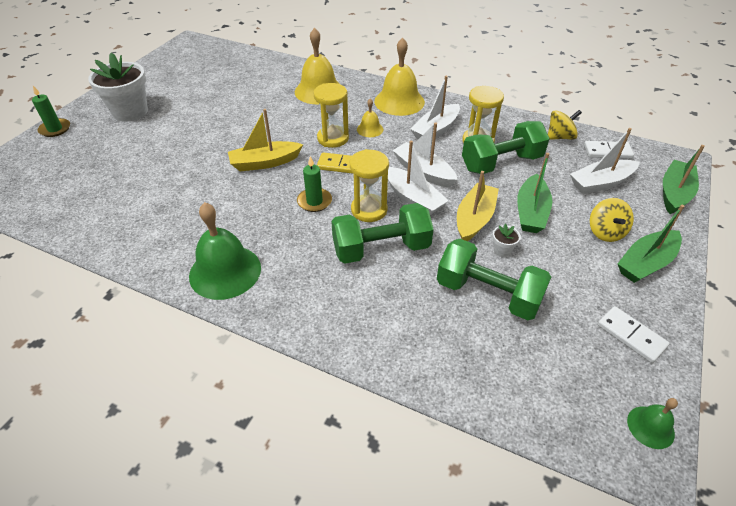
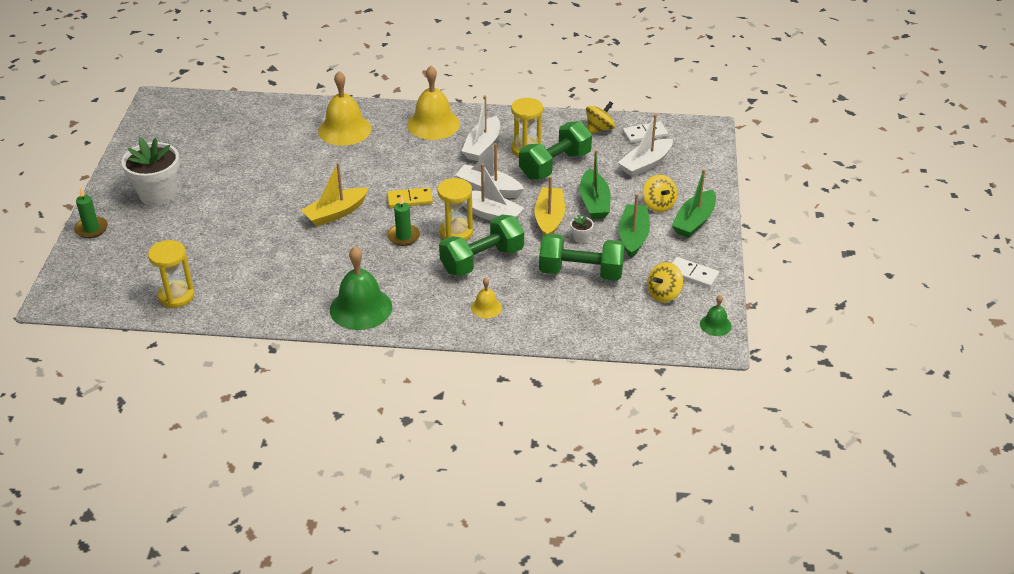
camera: 20 degrees left, 5 degrees down
(333, 138) = (387, 176): yellow hourglass -> yellow hourglass (176, 296)
(370, 129) = (419, 159): yellow bell -> yellow bell (486, 307)
(585, 354) = (663, 294): none -> yellow spinning top
(674, 193) = (707, 160): green boat -> green boat (633, 236)

